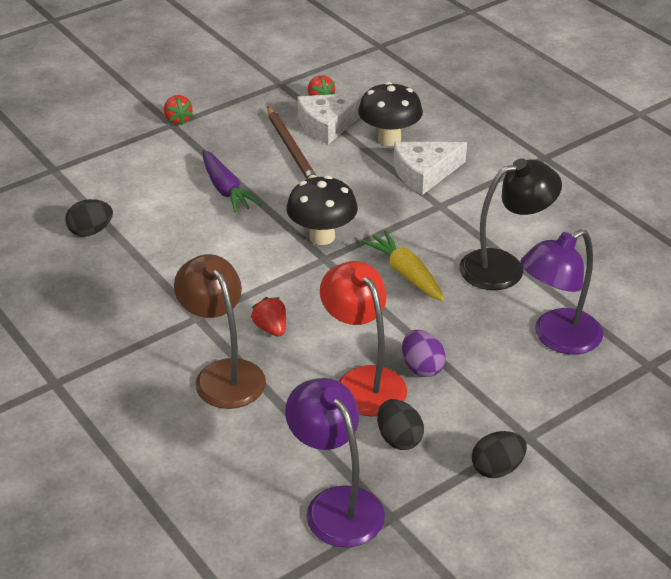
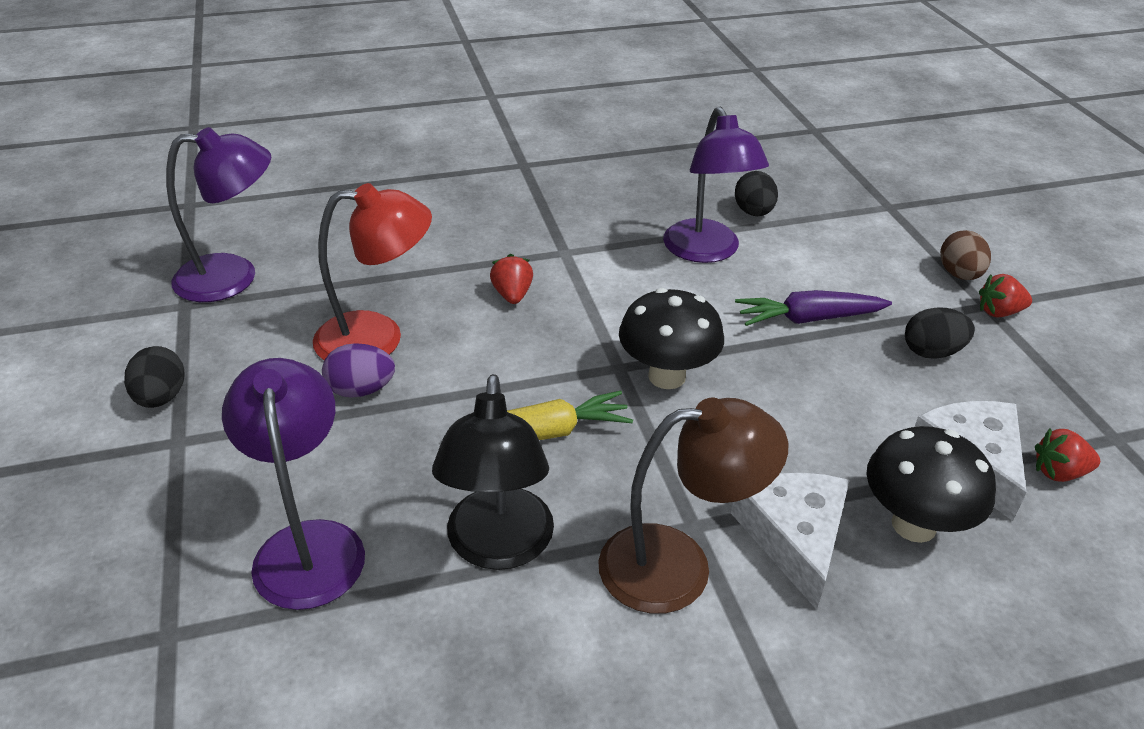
camera: 110 degrees right, 0 degrees up
(139, 135) = (959, 275): none -> brown egg
(161, 245) = (706, 251): none -> purple lamp
(223, 374) = (464, 251): brown lamp -> brown lamp (678, 565)
(271, 328) = (512, 295): red strawberry -> red strawberry turned 90 degrees counterclockwise
(291, 148) = (902, 401): brown pencil -> none
(399, 439) = (272, 339): black egg -> black egg (932, 352)

